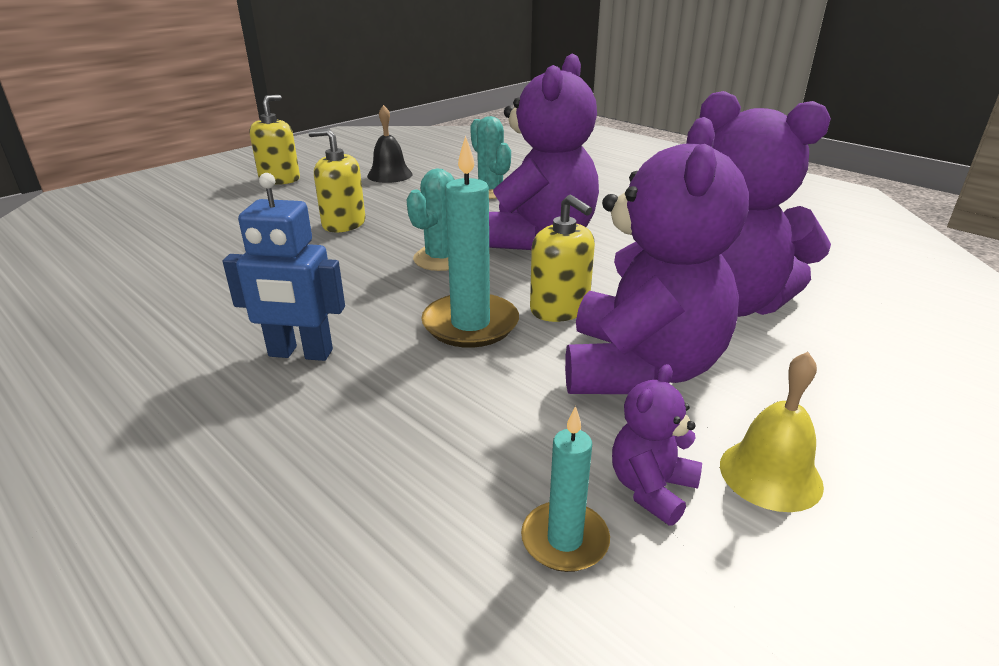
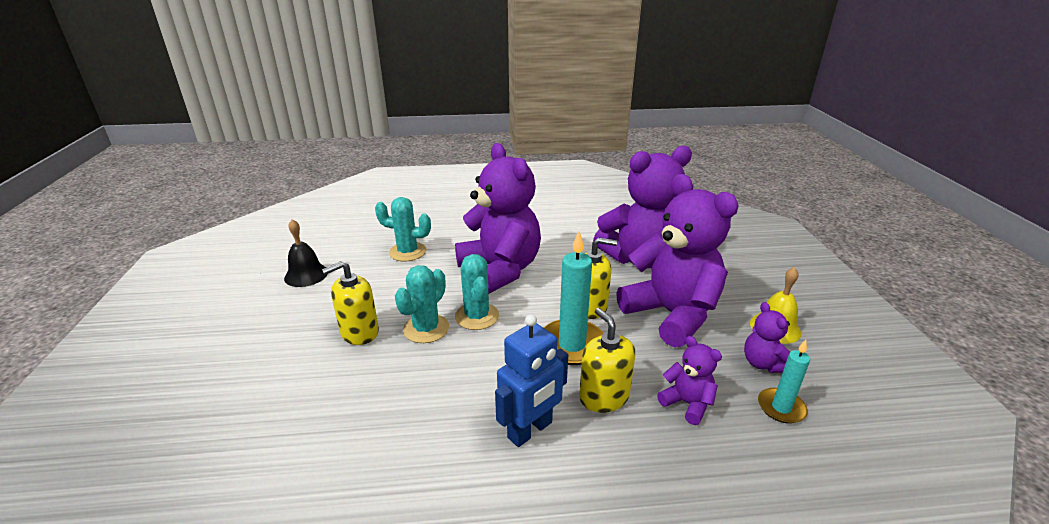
camera: 50 degrees left, 0 degrees up
(279, 179) = (211, 328): yellow soap dispenser -> yellow soap dispenser (604, 397)
(387, 246) = (426, 329): none -> turquoise cactus
(465, 443) = (687, 403): none -> purple teddy bear

